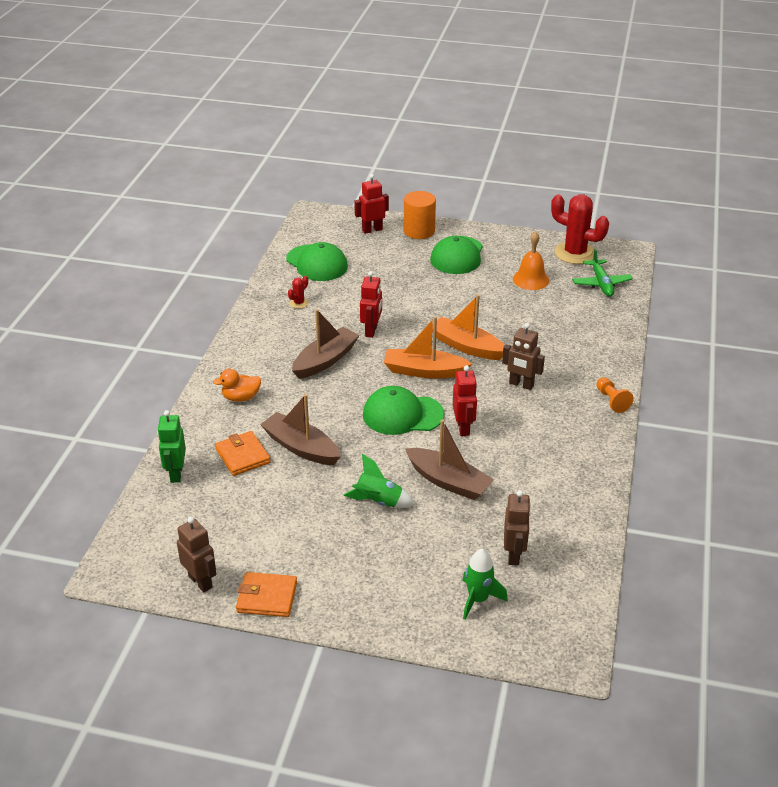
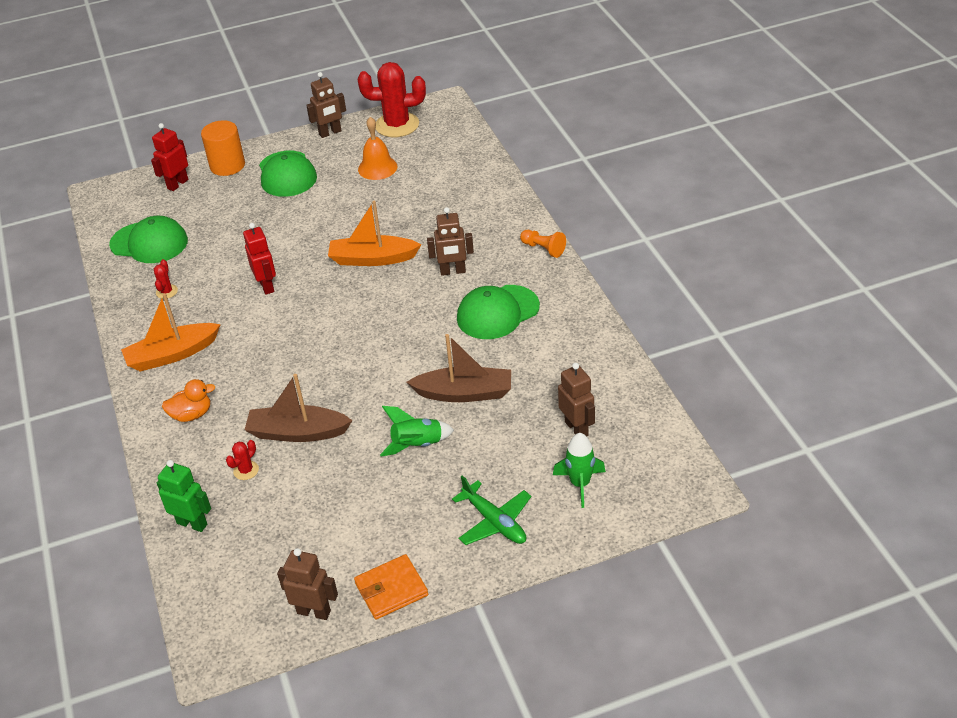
camera: 30 degrees left, 5 degrees up
(176, 473) = (192, 523): green robot -> green robot turned 150 degrees clockwise
(241, 397) = (192, 414): orange duck -> orange duck turned 150 degrees counterclockwise
(242, 456) = (246, 470): orange wallet -> red cactus
(325, 360) = (246, 336): brown boat -> none
(402, 414) = (368, 352): green cap -> green cap (497, 312)
(424, 371) = (352, 301): orange boat -> orange boat (172, 354)
(463, 428) = (435, 337): red robot -> none
(517, 238) = (330, 133): none -> brown robot
(601, 284) = (445, 144): green plane -> green plane (495, 522)

